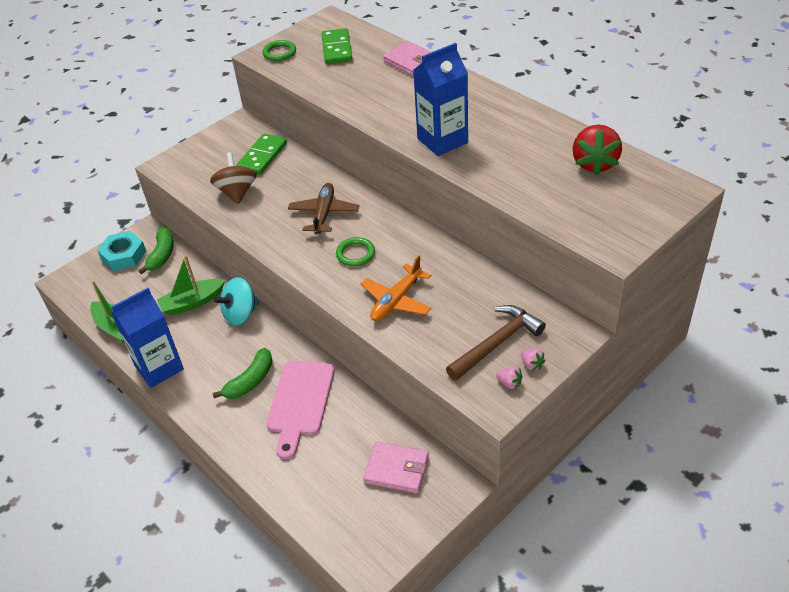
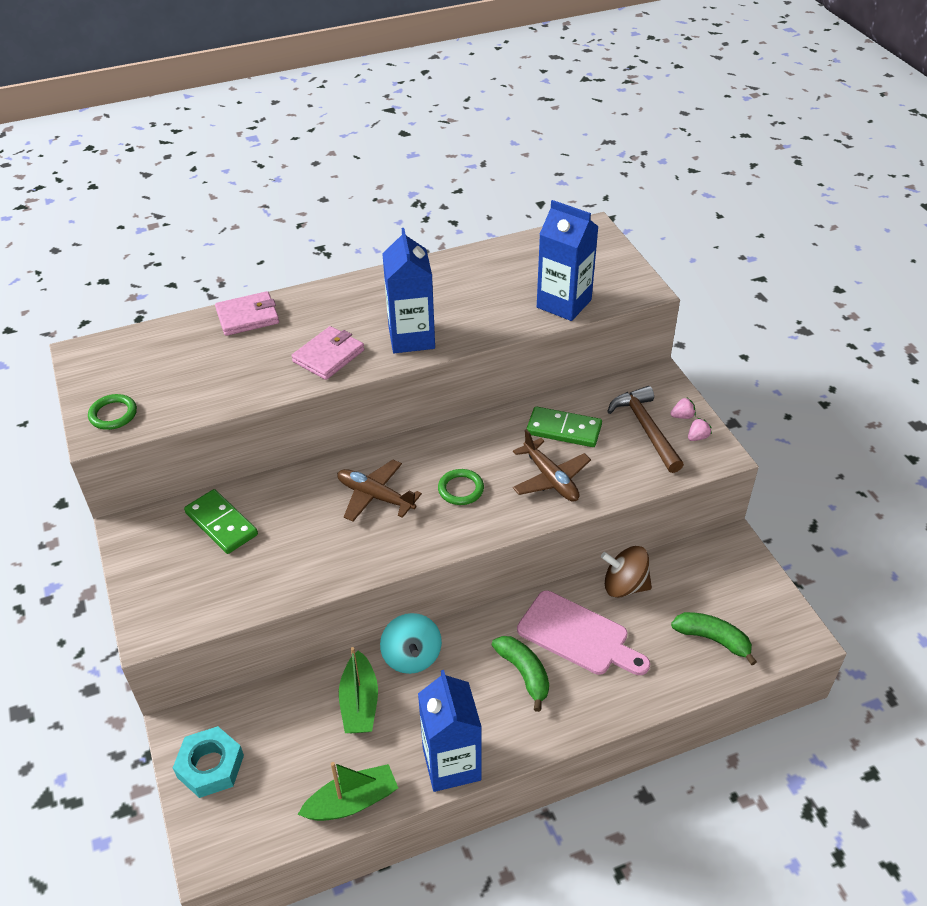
camera: 70 degrees left, 0 degrees up
(162, 255) = (244, 718): green banana -> green banana (713, 639)
(237, 192) = (273, 565): brown spinning top -> brown spinning top (624, 586)
(337, 49) = (159, 364): green domino -> green domino (563, 430)
(396, 300) = (551, 479): orange plane -> brown plane
(396, 469) = (698, 582): pink wallet -> pink wallet (328, 356)
(552, 206) = (564, 304): none -> blue carton
(594, 163) = (522, 261): red strawberry -> none

